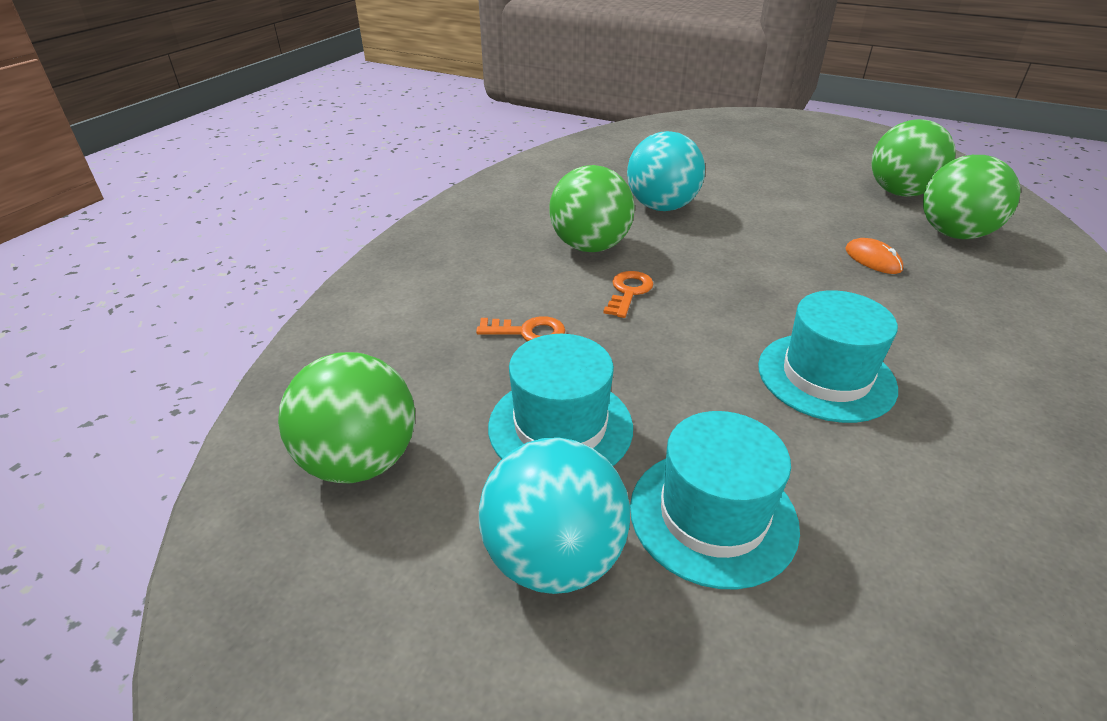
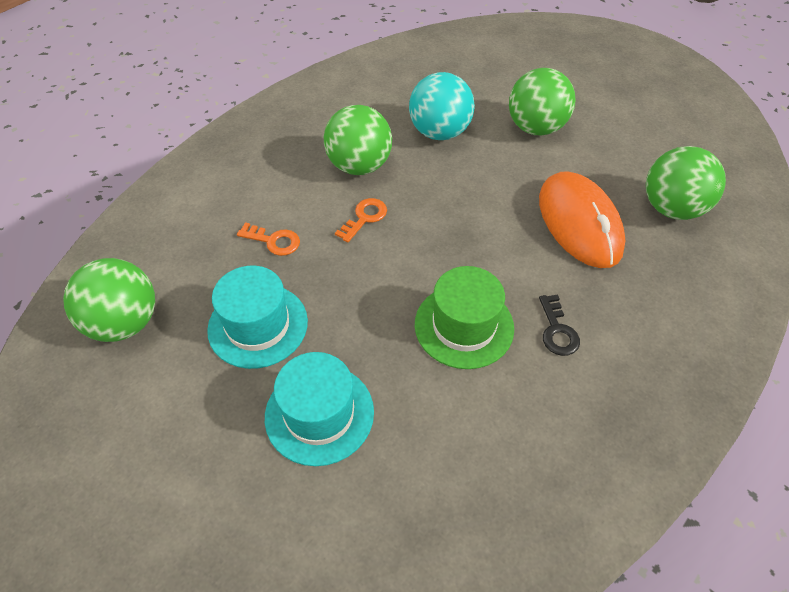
camera: 15 degrees right, 15 degrees up
(554, 557) = (209, 417): turquoise ball -> none
(826, 376) = (464, 326): turquoise hat -> green hat
(872, 259) = (579, 223): orange mouse -> orange mouse, size x2.37
(900, 193) = (659, 152): green ball -> green ball (535, 128)
(936, 361) = (557, 330): none -> black key

